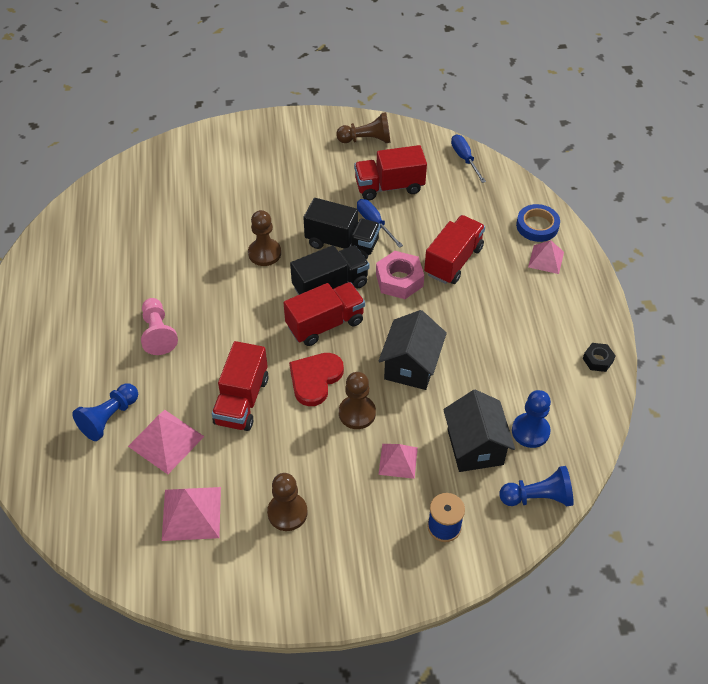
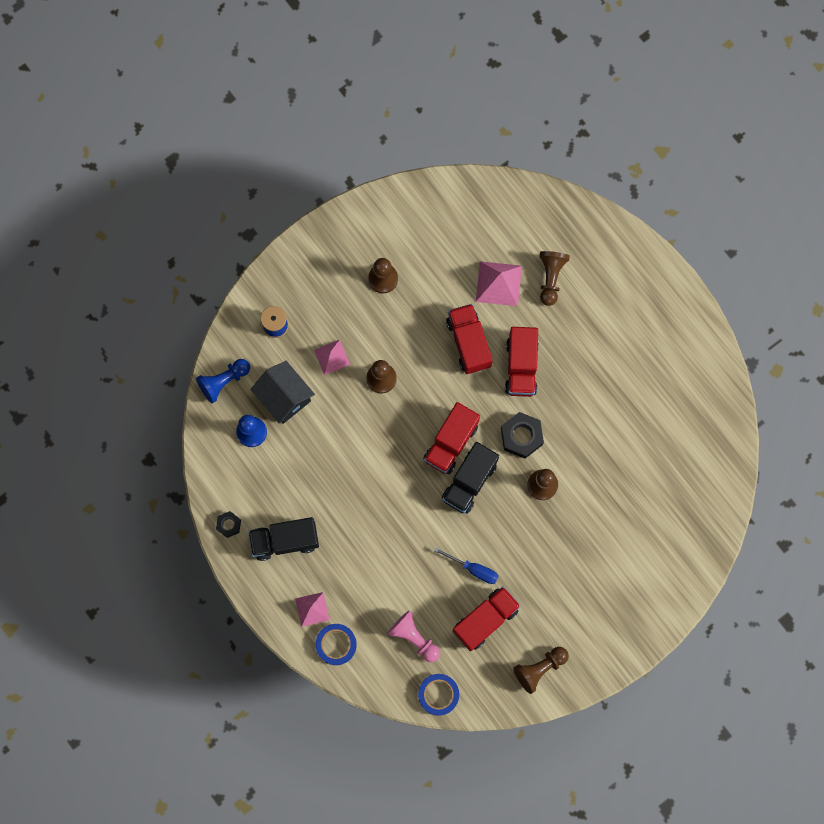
camera: 150 degrees right, 25 degrees up
(109, 418) = (550, 278): blue pawn -> brown pawn
(158, 333) = (569, 364): pink pawn -> pink pawn (414, 638)
(191, 513) = (444, 244): pink pyramid -> none
(253, 297) = (521, 436): none -> black nut
(315, 379) = (428, 390): red heart -> none
(342, 243) = (487, 531): black truck -> black truck (285, 541)
(399, 280) = (419, 518): pink nut -> none
(411, 366) = (365, 440): black house -> none
(453, 261) = (386, 564): red truck -> red truck (521, 367)
(464, 159) = (438, 694): blue screwdriver -> blue tape

